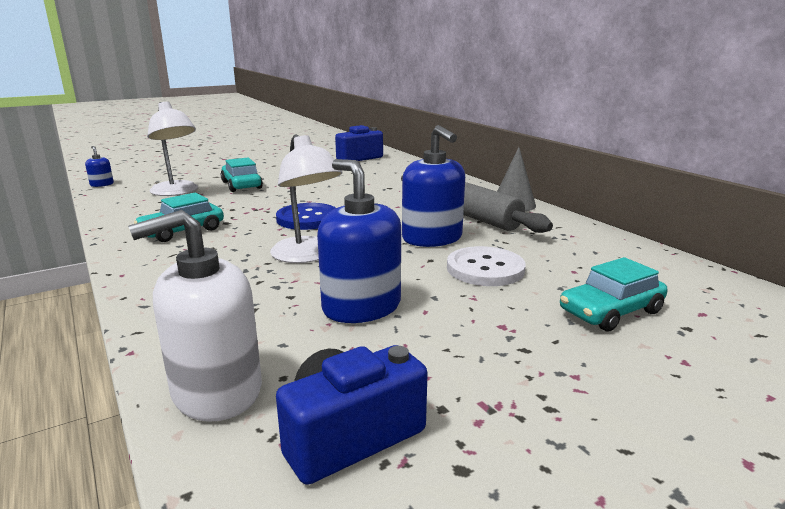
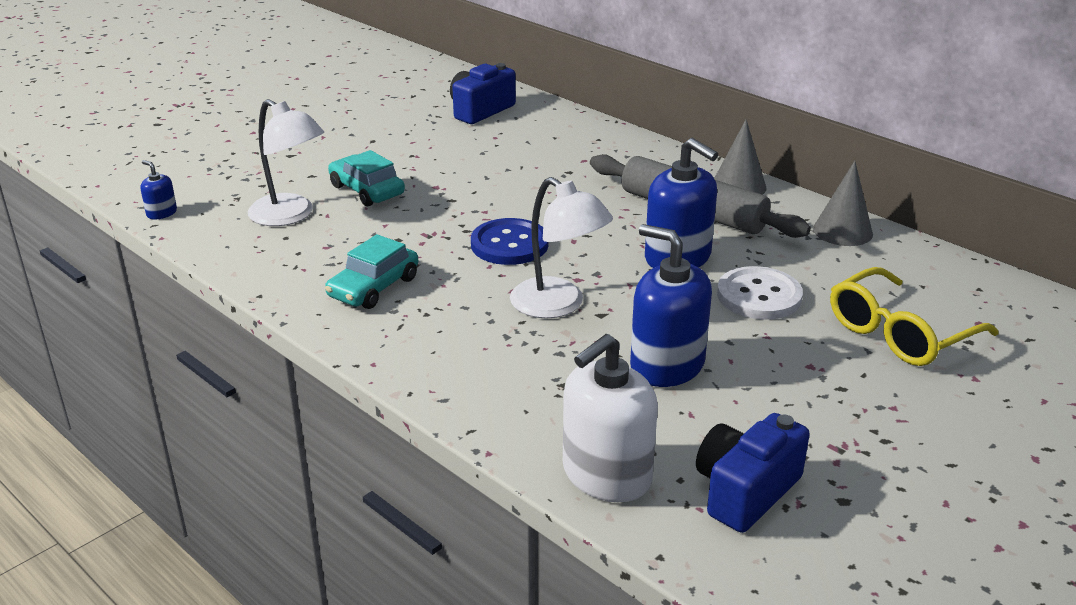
camera: 15 degrees left, 10 degrees up
(588, 236) = (842, 231): none -> grey cone
(611, 311) = (899, 333): turquoise car -> yellow glasses

